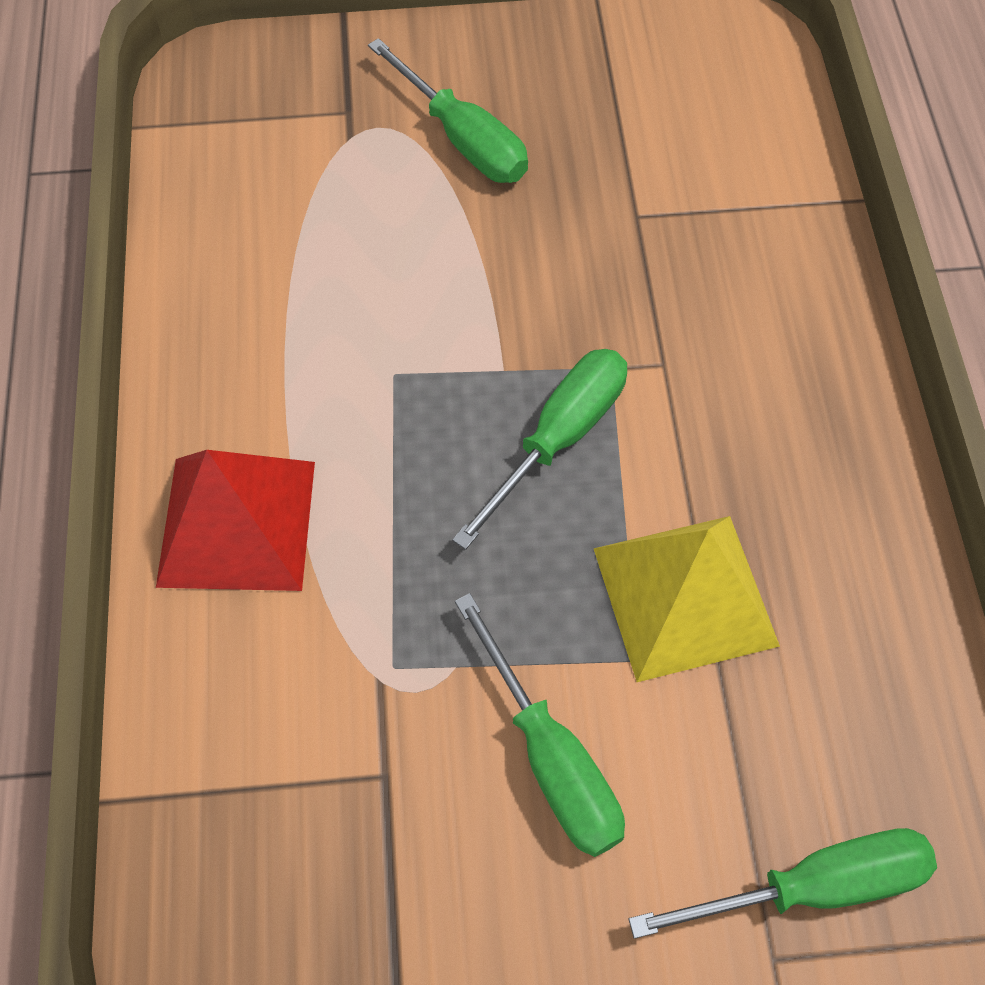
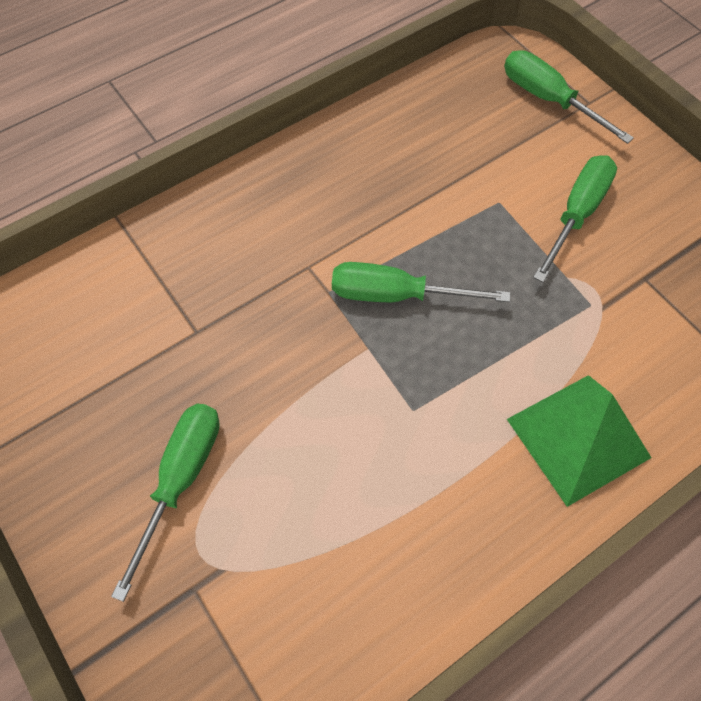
camera: 120 degrees left, 0 degrees up
(237, 523) = (578, 437): red pyramid -> green pyramid
(684, 596) = (450, 196): yellow pyramid -> none

